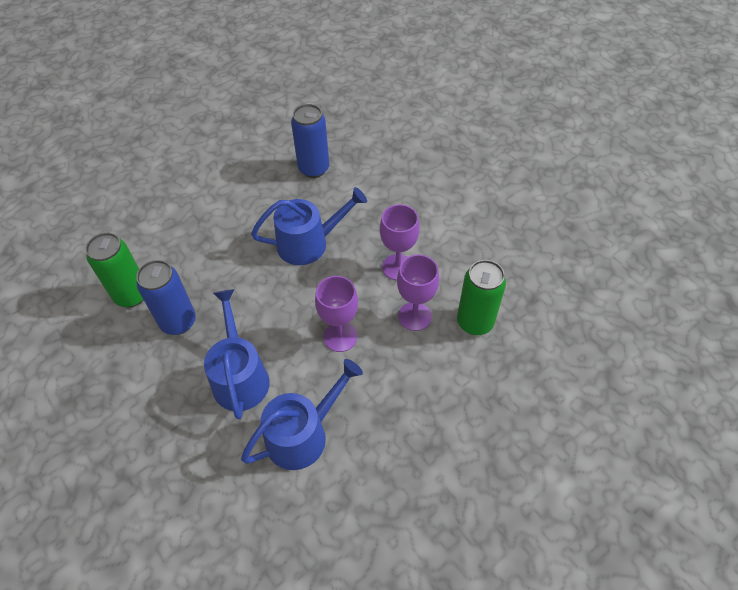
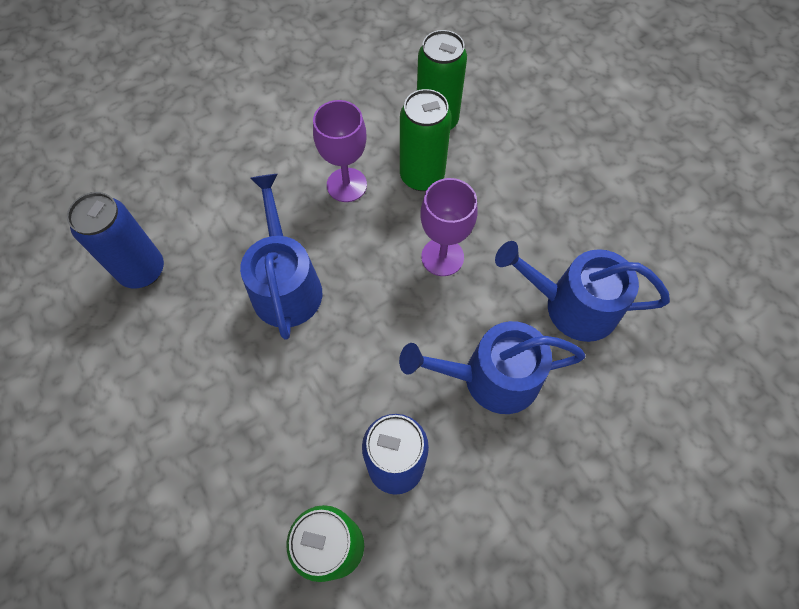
camera: 85 degrees left, 10 degrees up
(303, 434) = (572, 305): blue watering can -> blue watering can turned 45 degrees counterclockwise
(414, 316) = (422, 176): purple goblet -> green can

